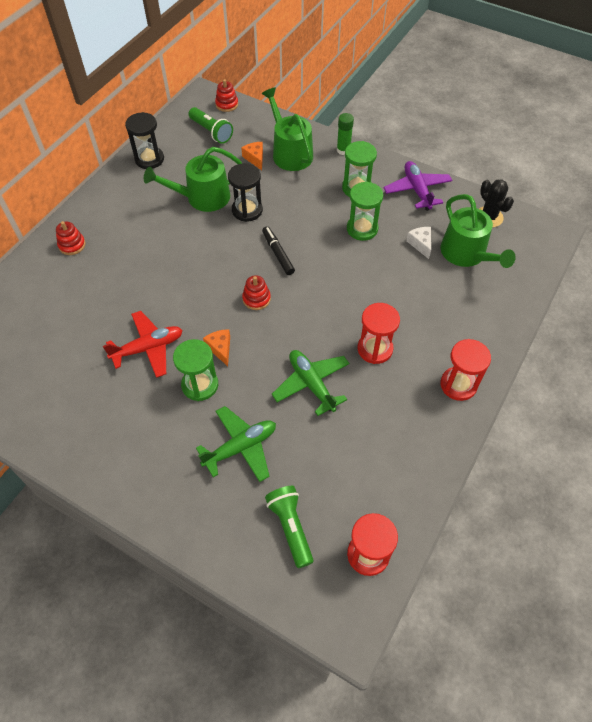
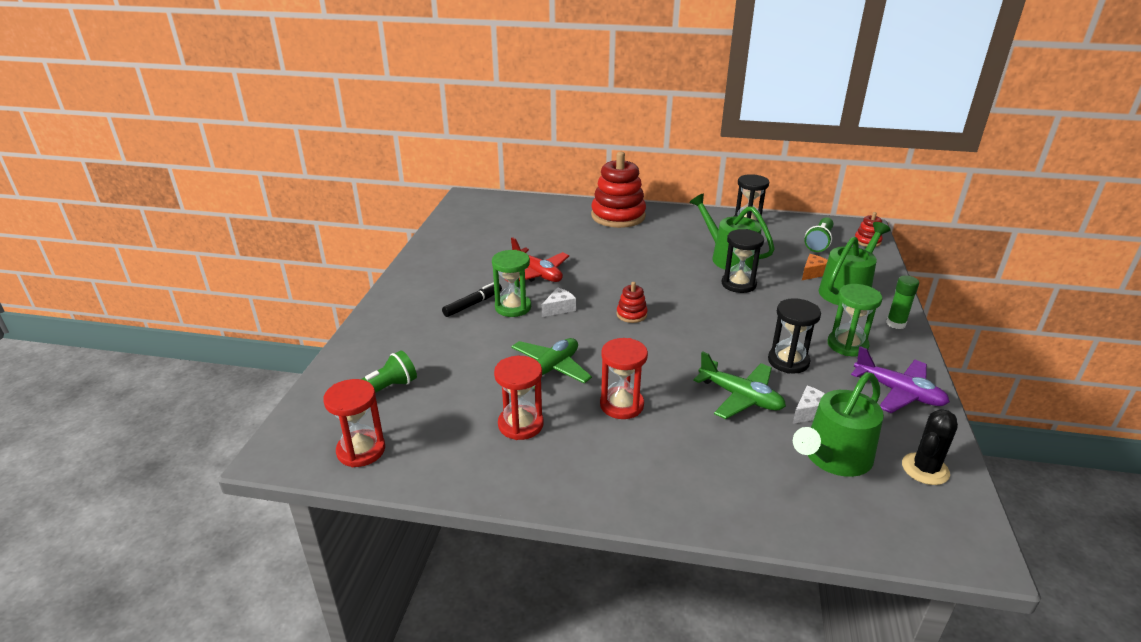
camera: 70 degrees right, 25 degrees down
(72, 245) = (618, 216): red stacking toy -> red stacking toy, size x2.23
(220, 348) = (559, 308): orange cheese -> white cheese
(241, 447) = (456, 344): green plane -> green plane (740, 397)
(278, 253) = (699, 314): black marker -> black marker (473, 304)
(362, 229) = (788, 361): green hourglass -> black hourglass
(417, 190) = (898, 392): purple plane -> purple plane turned 75 degrees clockwise
(458, 385) = (612, 485): red hourglass -> red hourglass (520, 425)

